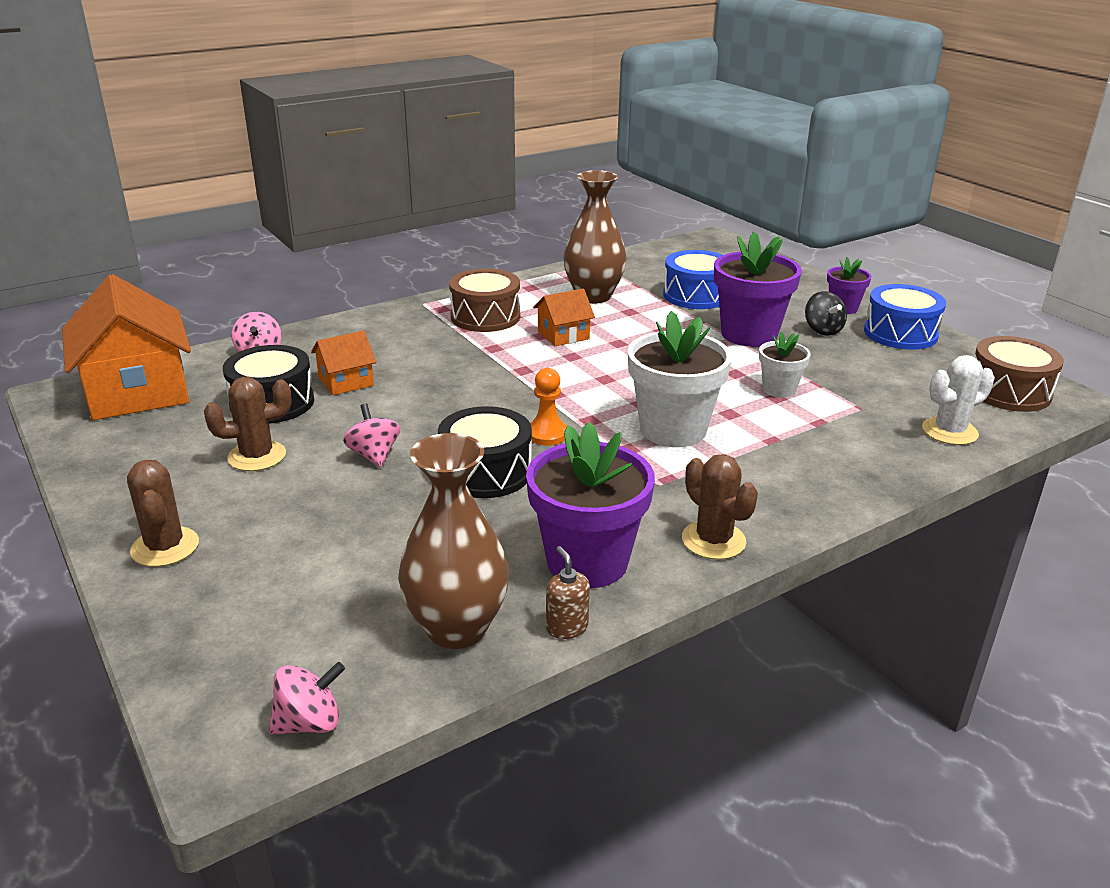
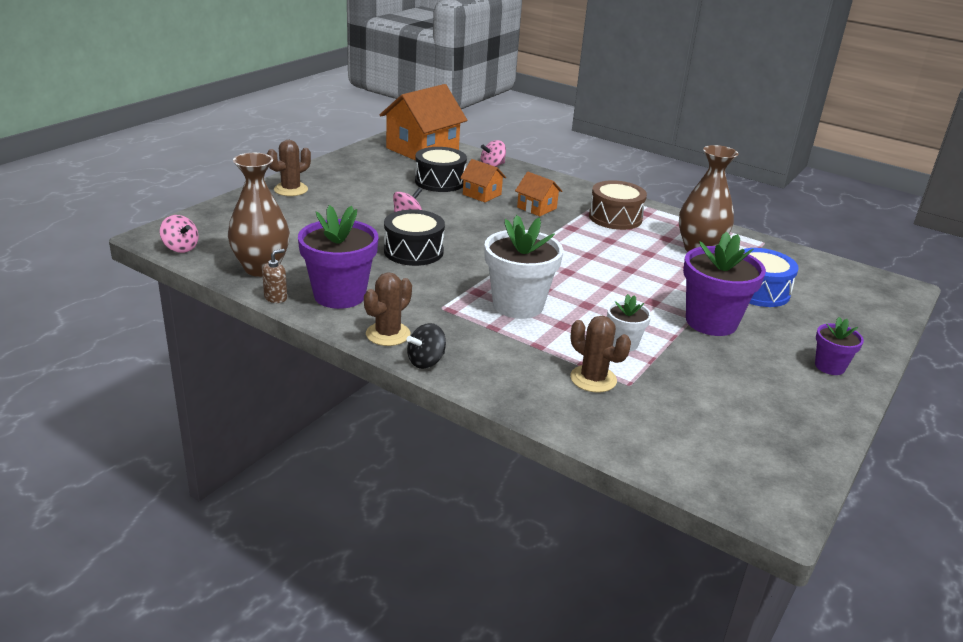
camera: 65 degrees right, 0 degrees up
(257, 456) = (382, 190): brown cactus -> brown cactus (593, 379)
(547, 434) = (473, 263): orange pawn -> none
(563, 335) = (619, 248): orange house -> orange house (537, 208)
(822, 330) = (764, 358): black spinning top -> black spinning top (426, 361)
(900, 333) = (810, 402): blue drum -> none
(949, 431) = (630, 433): white cactus -> none
(1008, 392) = (749, 471): brown drum -> none

